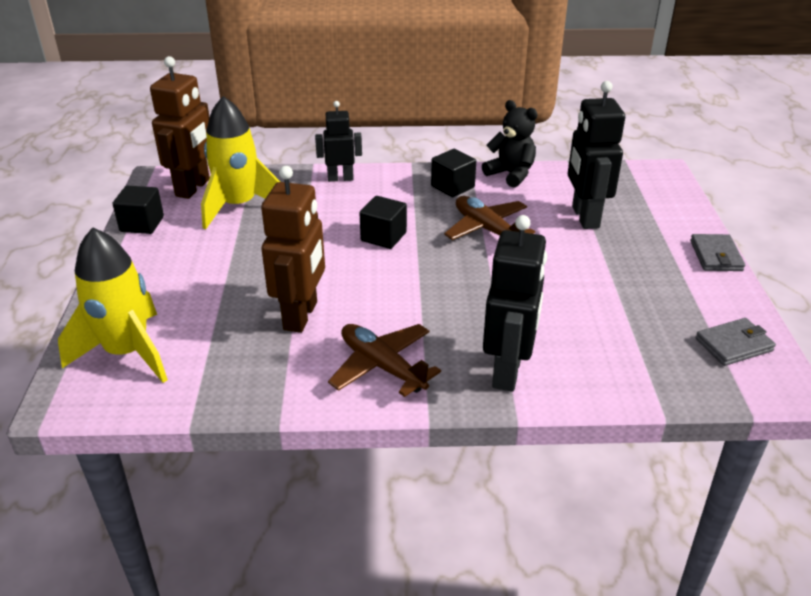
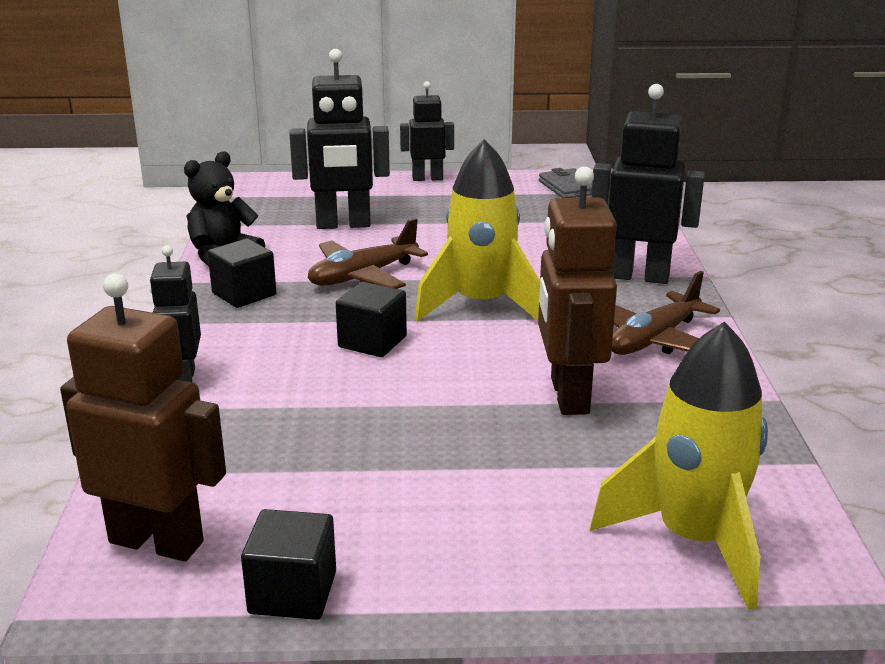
camera: 90 degrees left, 10 degrees down
(239, 206) = (250, 476): yellow rocket -> yellow rocket (481, 305)
(301, 316) = (568, 396): brown robot -> brown robot turned 105 degrees counterclockwise
(716, 256) = (427, 178): grey wallet -> black robot

